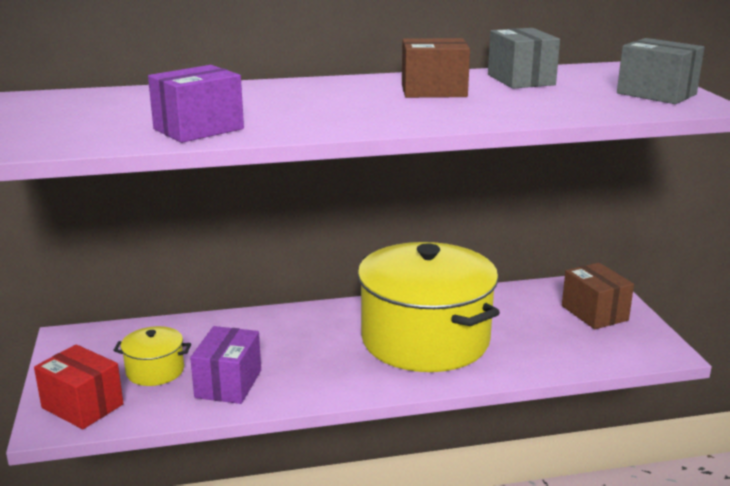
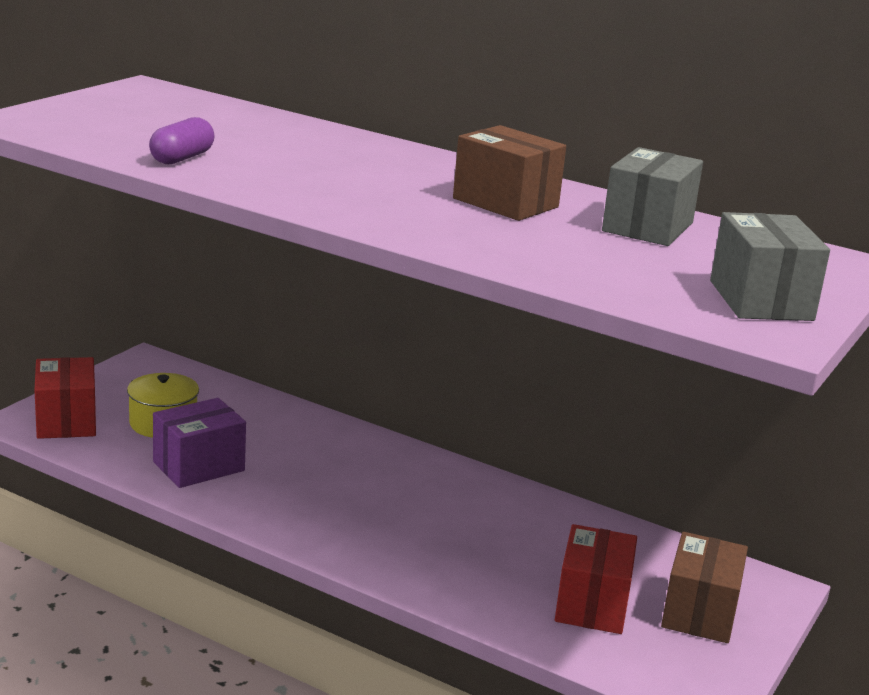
camera: 40 degrees right, 0 degrees up
(198, 129) = (182, 158): purple box -> purple capsule
(425, 339) = (446, 530): yellow pot -> none
(551, 336) = (592, 604): none -> red box

